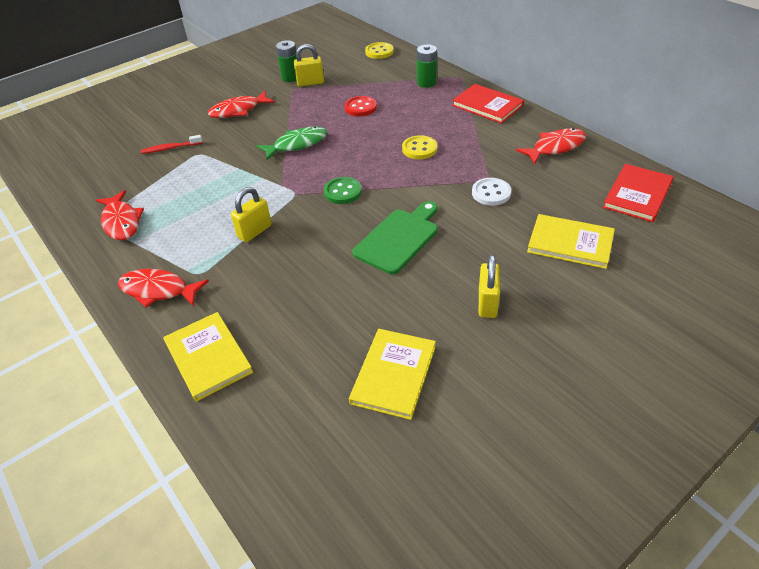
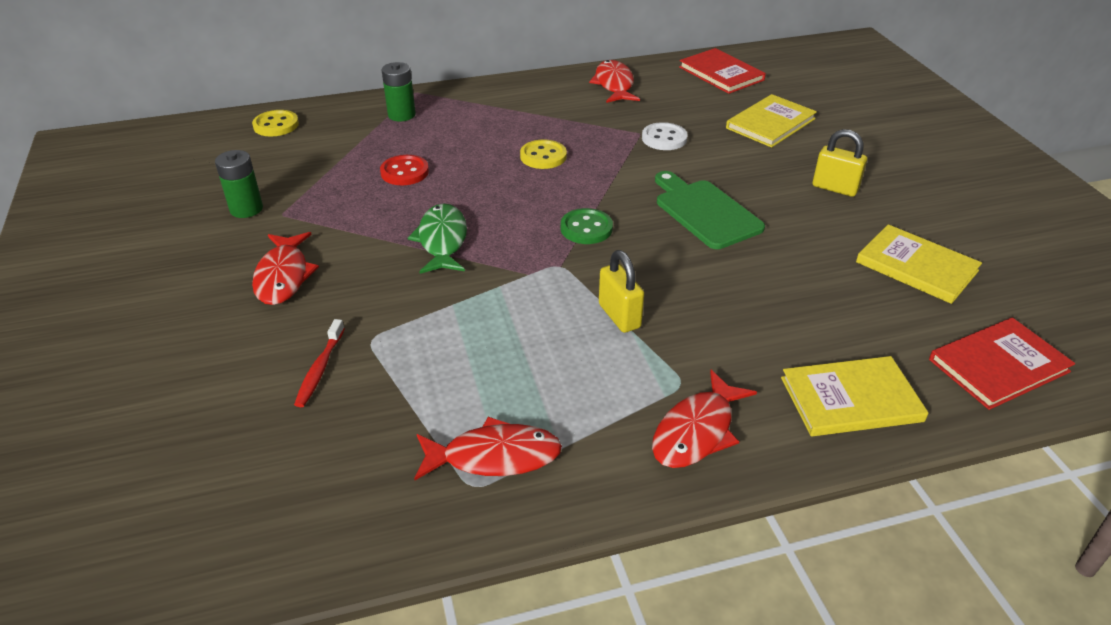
camera: 70 degrees left, 5 degrees down
(310, 83) = (286, 195): yellow padlock -> none
(487, 105) = (497, 95): red book -> red book (998, 366)

